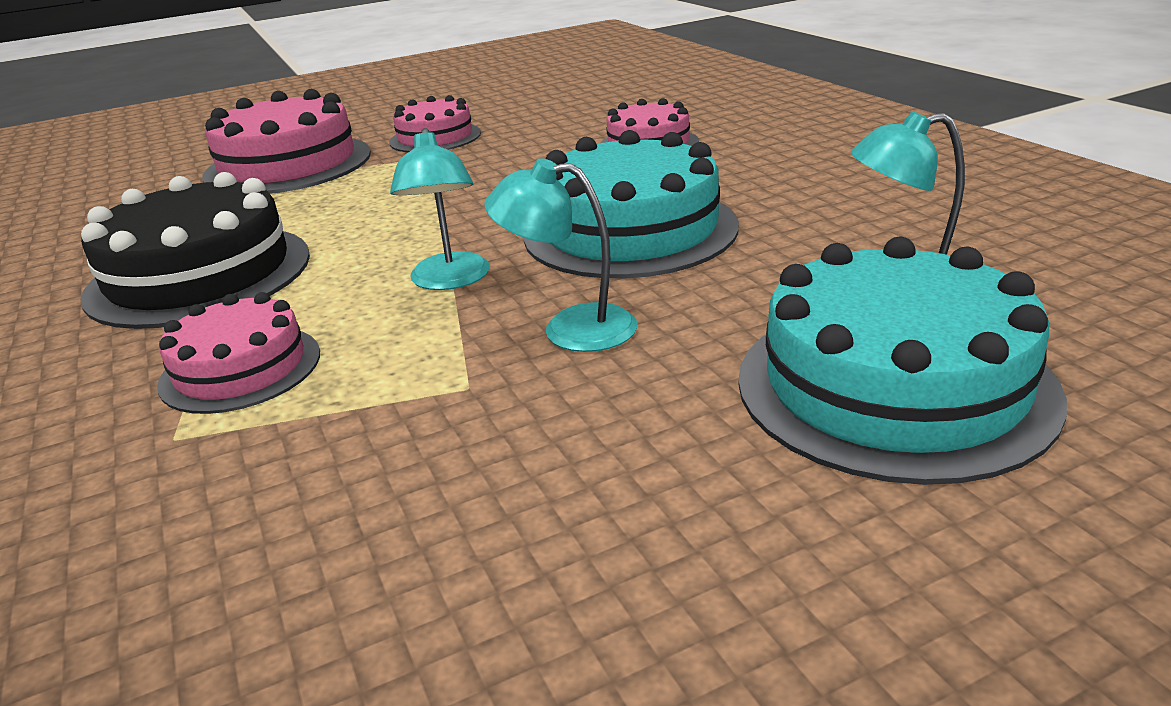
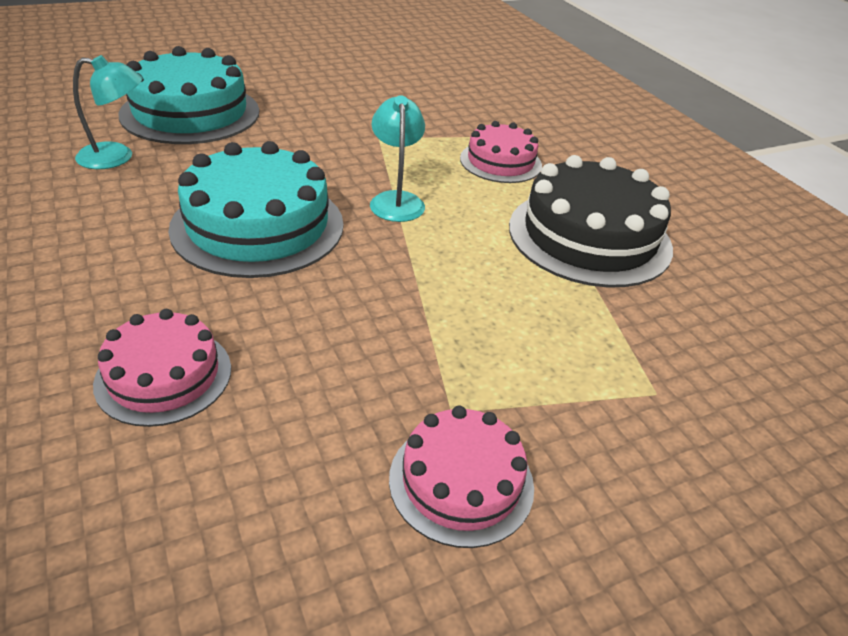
camera: 175 degrees right, 10 degrees up
(288, 165) = (653, 433): pink cake -> none
(570, 328) = (324, 157): turquoise lamp -> none

